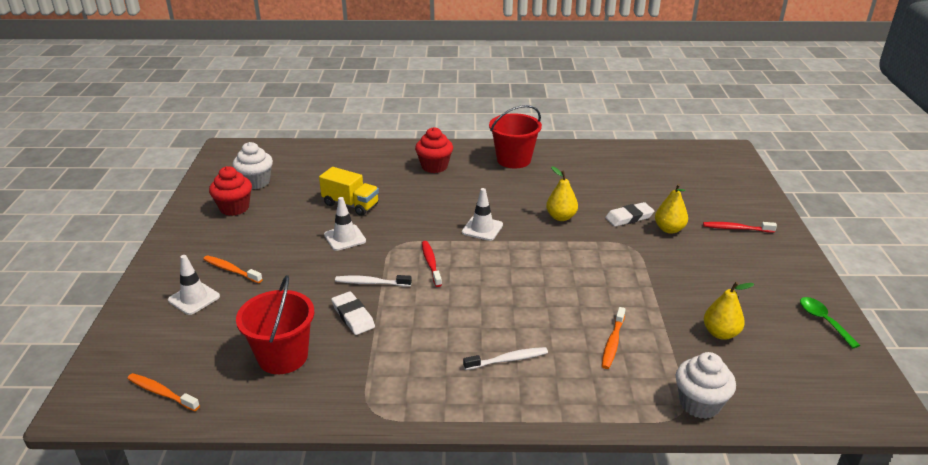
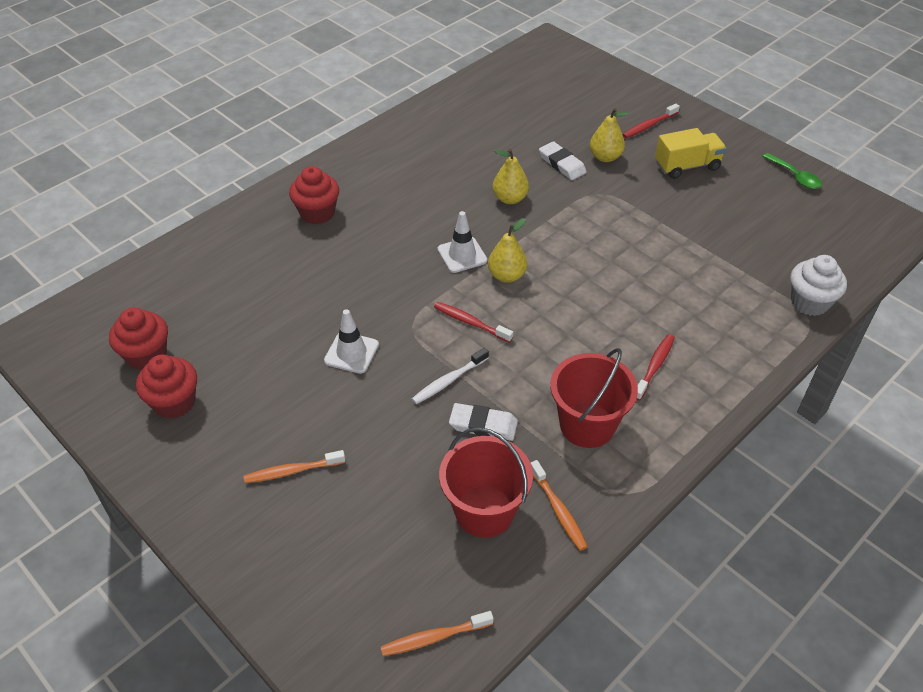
camera: 45 degrees left, 15 degrees up
(194, 298) = (305, 529): white traffic cone -> none
(256, 182) = (146, 355): white cupcake -> red cupcake
(351, 204) = (299, 312): yellow truck -> yellow truck (687, 166)
(508, 360) = (654, 366): white toothbrush -> red toothbrush
(513, 160) = (383, 159): red bucket -> red bucket (587, 425)
(612, 343) = (700, 294): orange toothbrush -> orange toothbrush (558, 510)
(629, 217) = (562, 164): white eraser -> white eraser turned 60 degrees counterclockwise
(720, 333) = (752, 233): yellow pear -> yellow pear (507, 276)
(823, 321) = (794, 176): green spoon -> green spoon turned 150 degrees counterclockwise

